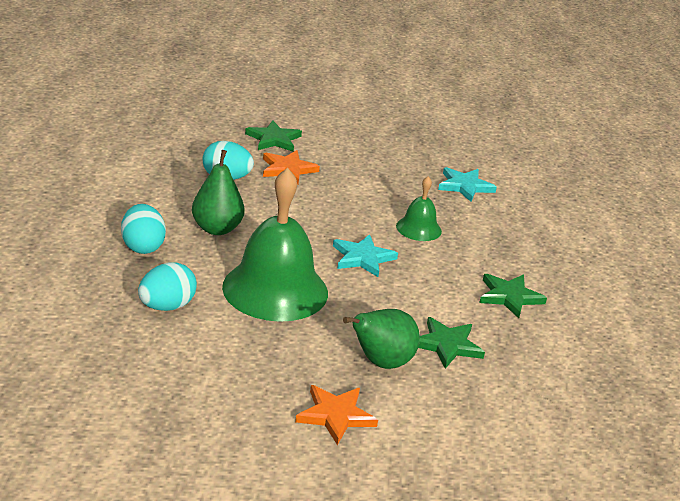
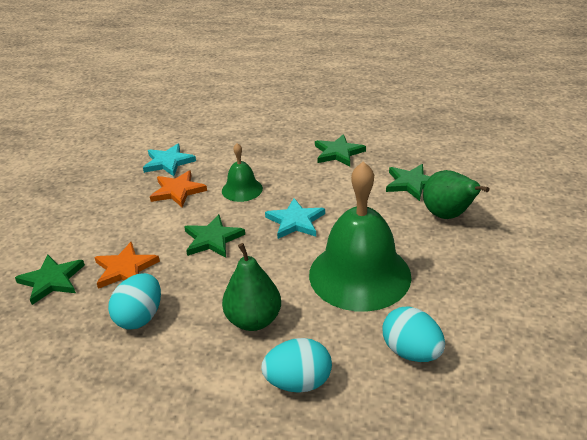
camera: 80 degrees left, 5 degrees up
(331, 211) = (212, 239): none -> green star
(335, 415) = (526, 239): orange star -> orange star (177, 191)

